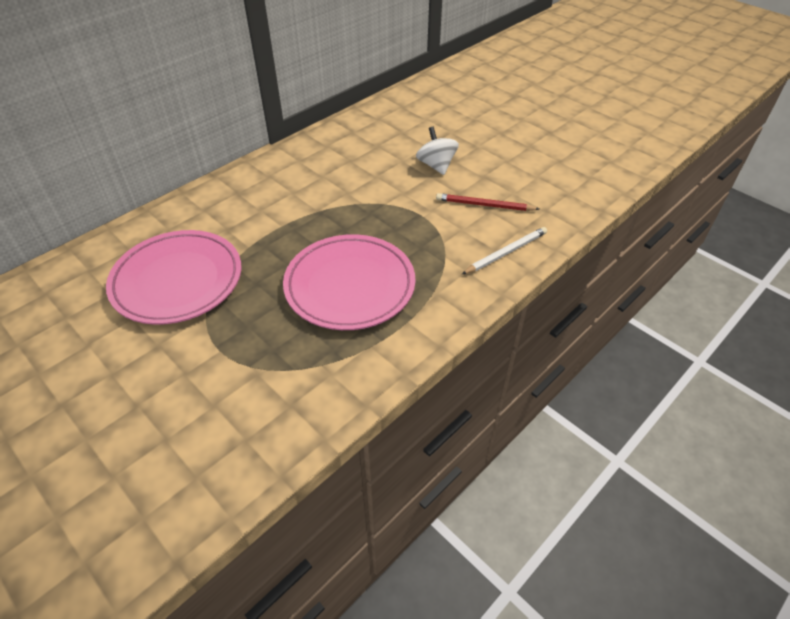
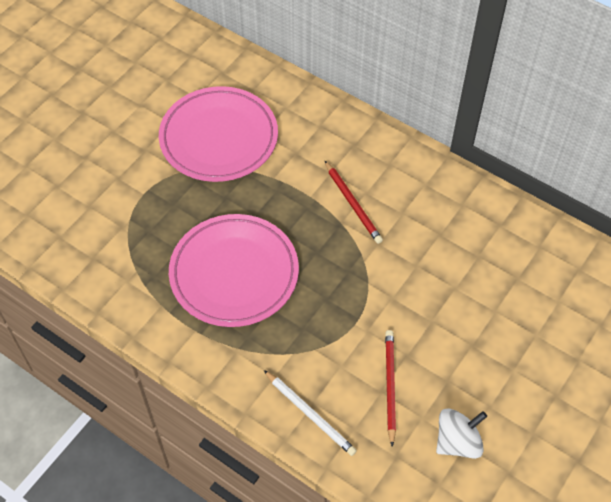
camera: 80 degrees right, 10 degrees up
(301, 201) = (353, 204): none -> red pencil
(436, 165) = (455, 325): white spinning top -> white spinning top (457, 442)

